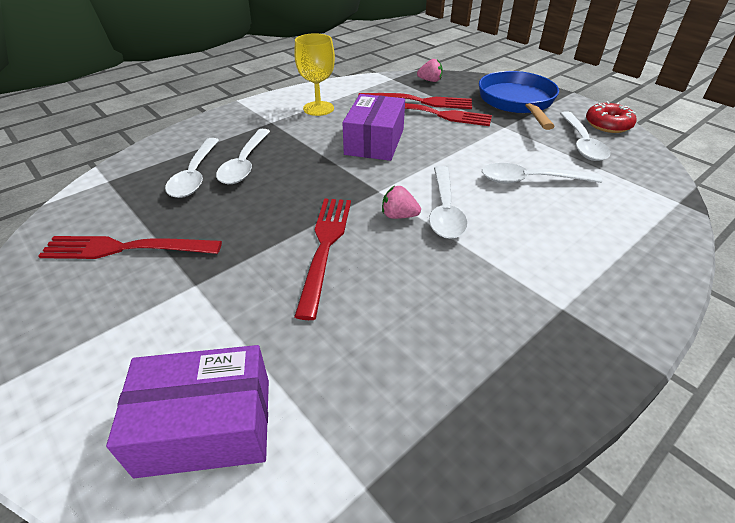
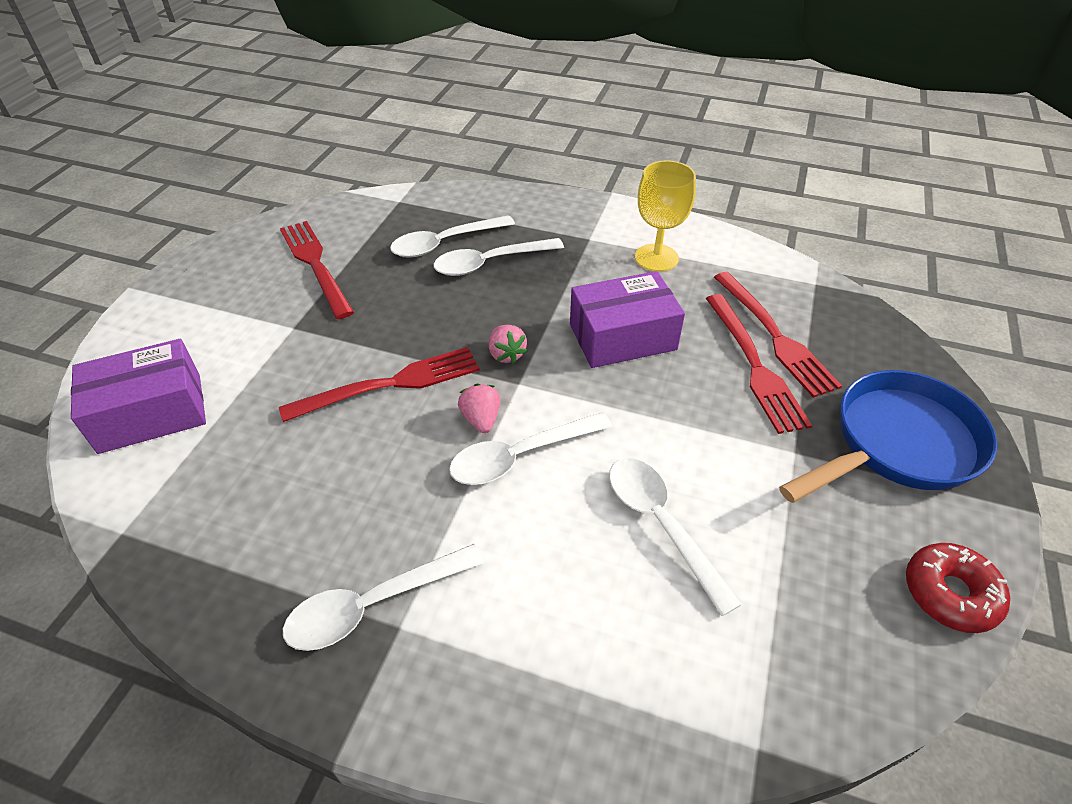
camera: 60 degrees right, 5 degrees up
(206, 426) = (151, 413): purple box -> purple box turned 75 degrees counterclockwise
(430, 81) = (854, 322): pink strawberry -> pink strawberry (506, 354)
(582, 143) = (837, 566): white spoon -> white spoon (373, 605)

